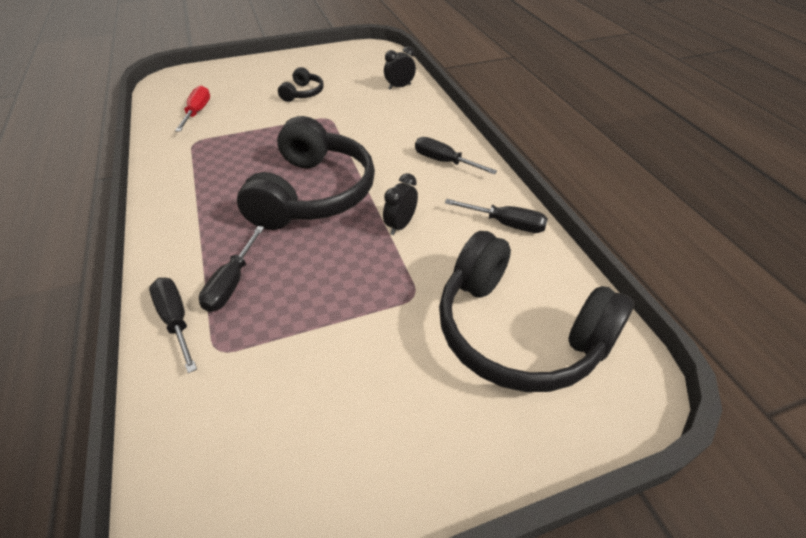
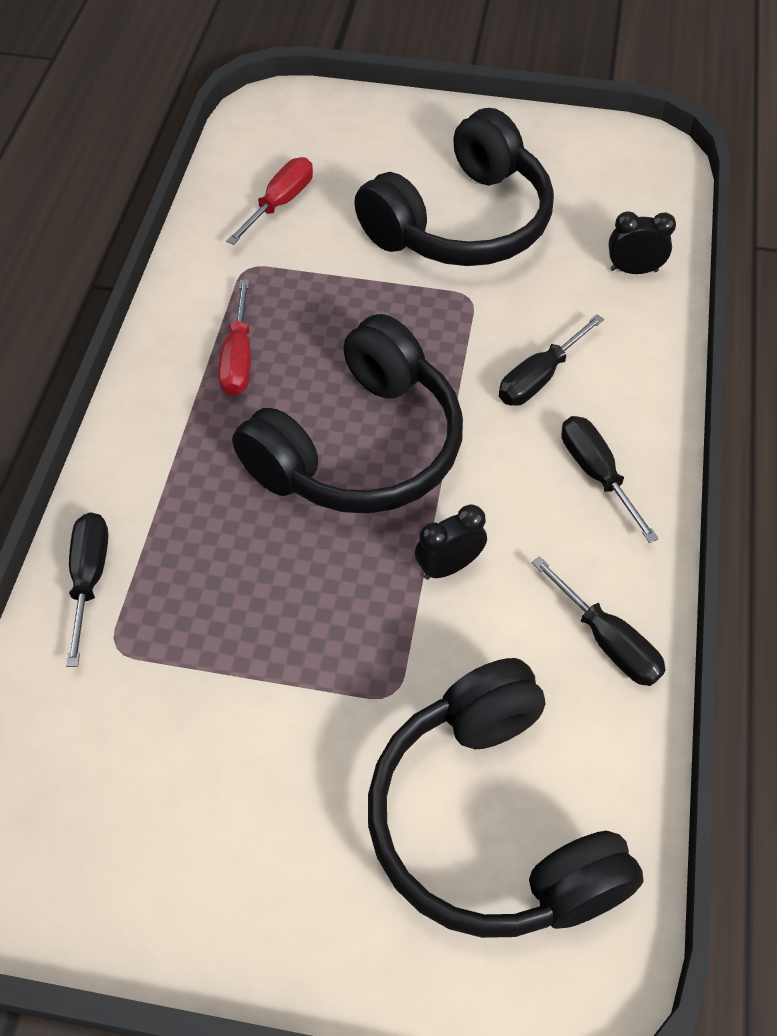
camera: 30 degrees right, 10 degrees up
(213, 179) = (238, 357): none -> red screwdriver
(232, 282) = (178, 554): black screwdriver -> black screwdriver (540, 377)
(303, 93) = (461, 222): black headphones -> black headphones, size x2.26

